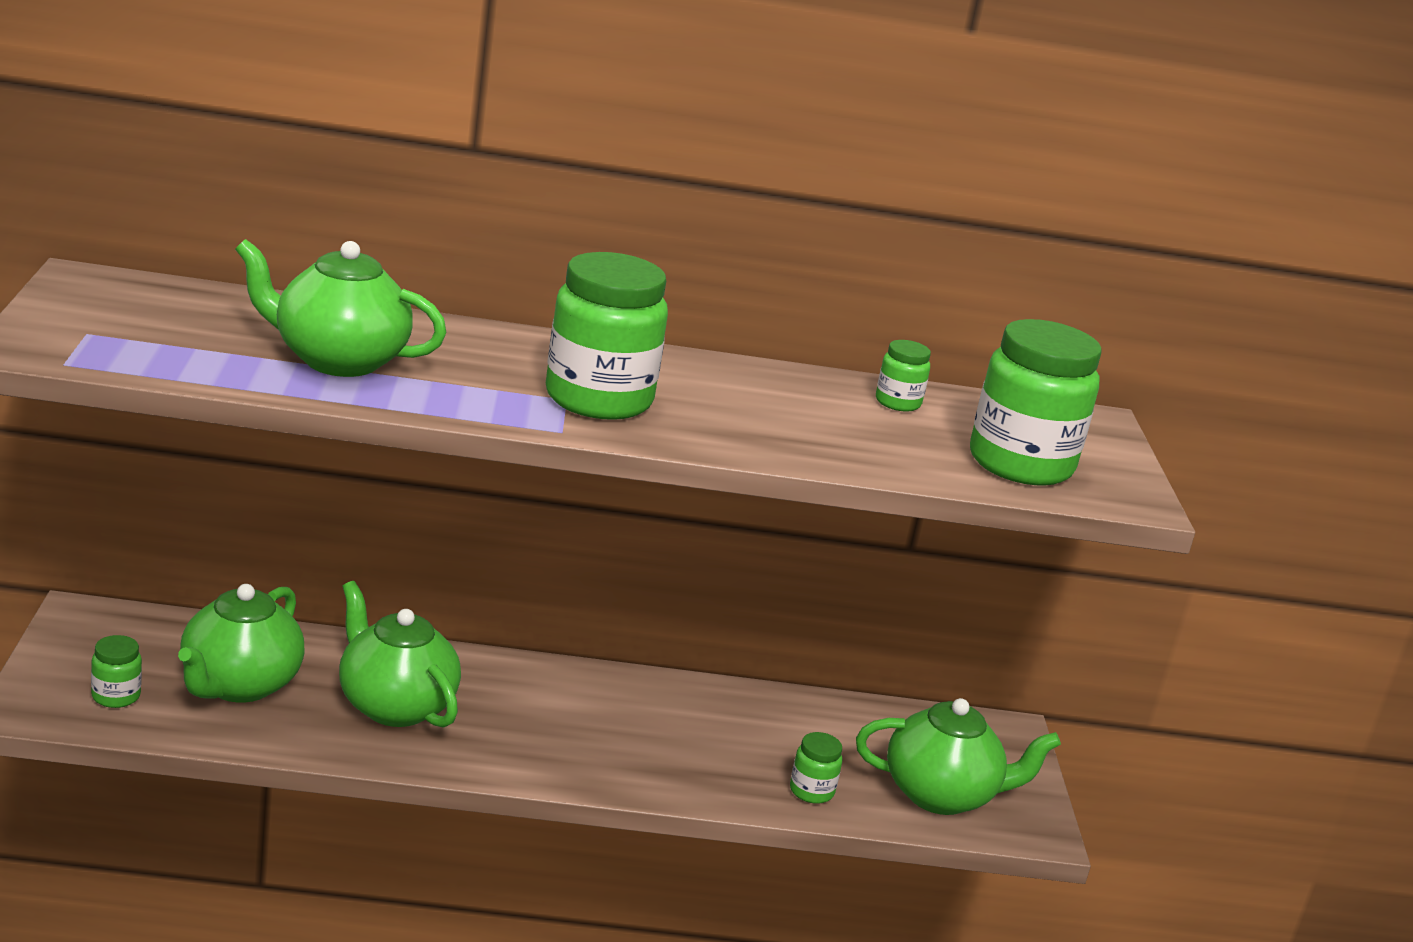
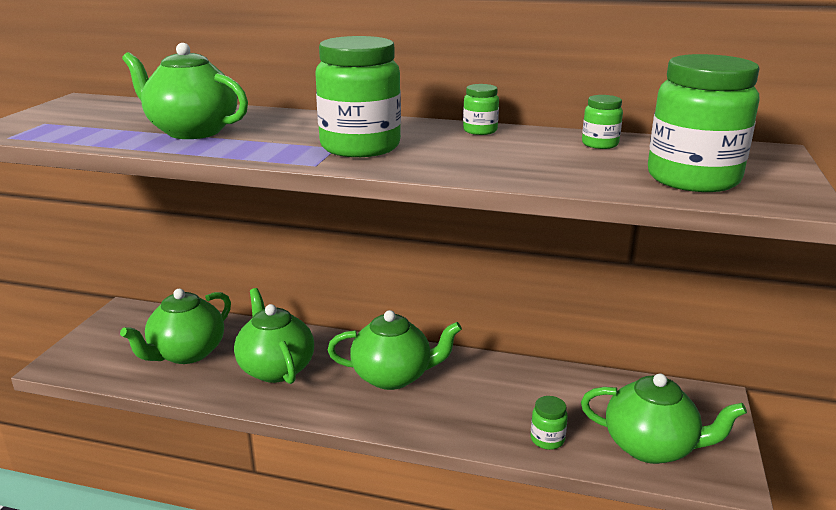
camera: 20 degrees right, 0 degrees up
(116, 696) = (110, 358): green jar -> green jar (480, 131)
(575, 713) = (393, 376): none -> green teapot

